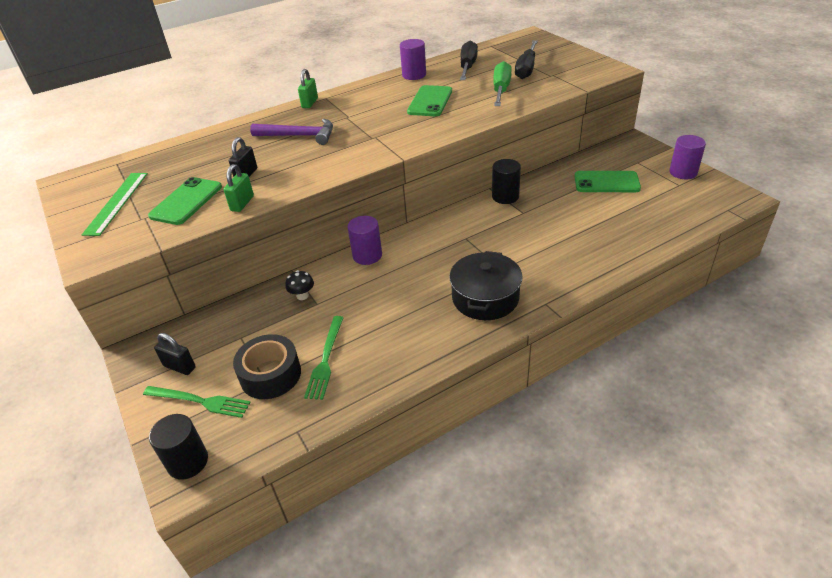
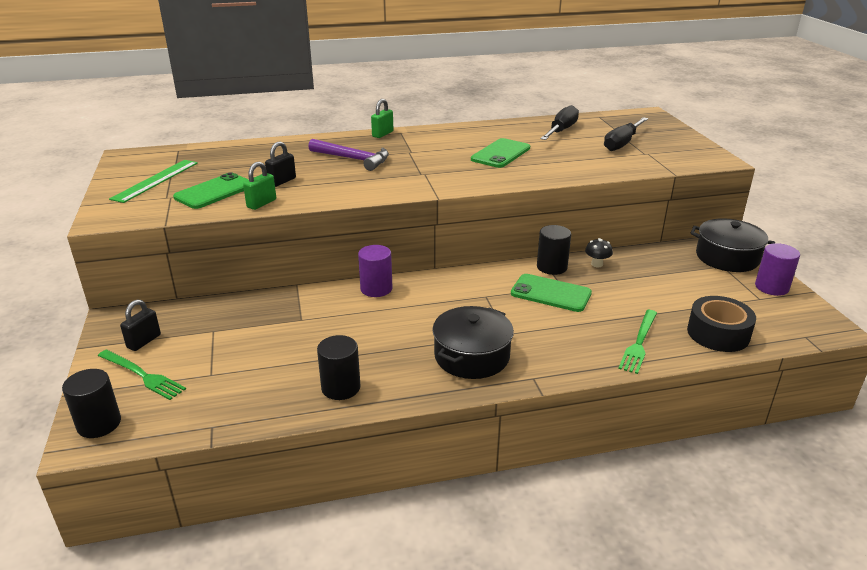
camera: 15 degrees right, 10 degrees down
(179, 367) = (144, 341): black padlock -> black padlock turned 75 degrees clockwise
(270, 375) = (219, 370): black tape -> black tape (718, 333)
(302, 296) = (292, 309): black mushroom -> black mushroom (597, 264)
(325, 359) = (278, 371): green fork -> green fork (639, 343)
(391, 359) = (341, 387): none -> black cylinder
(414, 75) = (501, 128): purple cylinder -> none
(501, 90) = (581, 157): green screwdriver -> none
(606, 182) = (674, 278): green phone -> green phone (551, 293)
(637, 153) = (727, 257): none -> black pot

